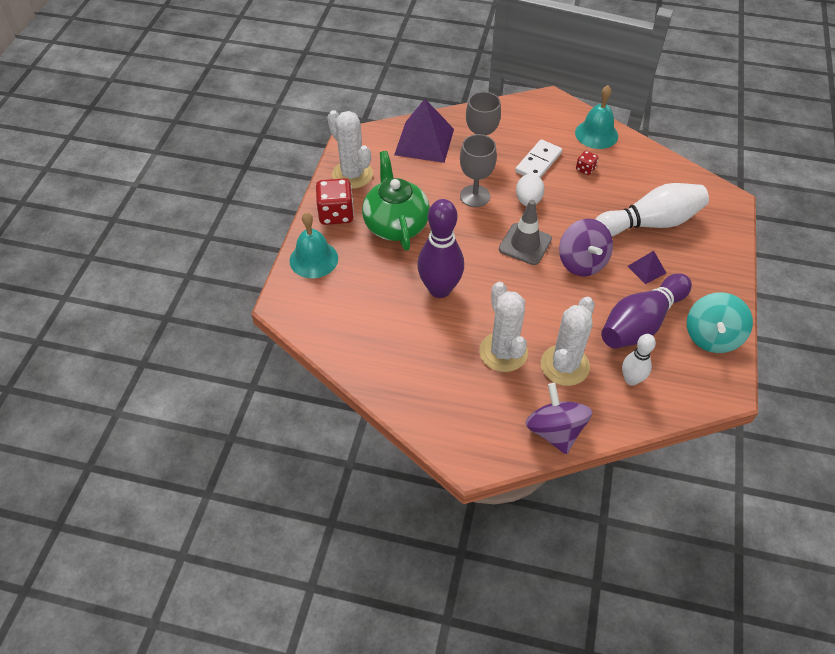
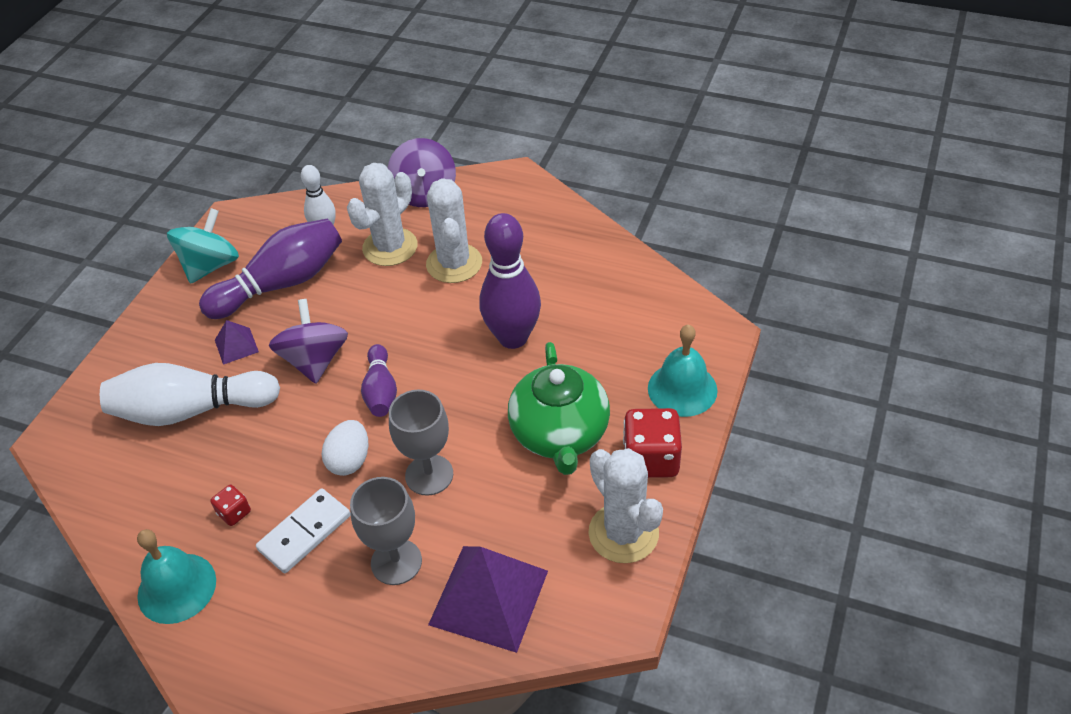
camera: 170 degrees left, 5 degrees down
(525, 244) = (381, 391): grey traffic cone -> purple bowling pin

